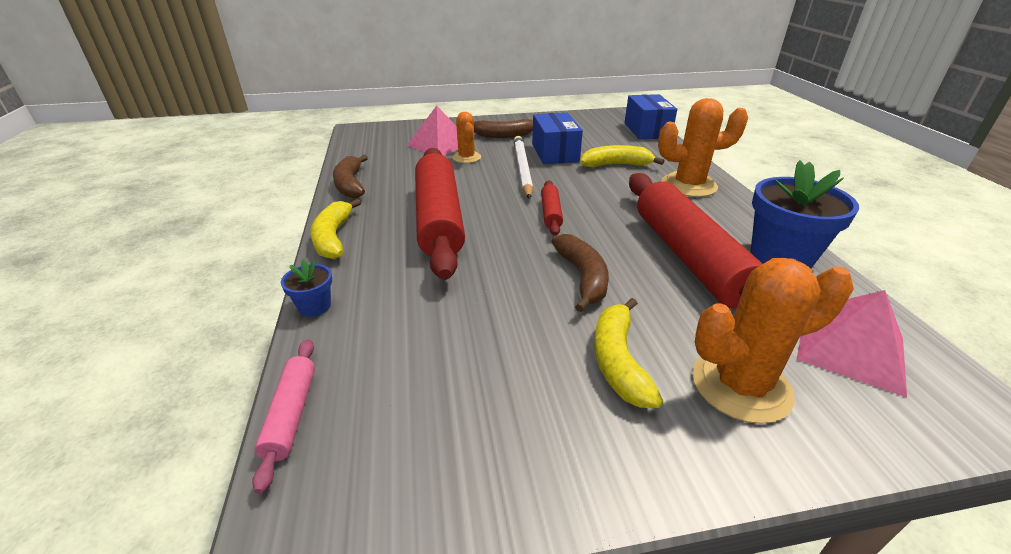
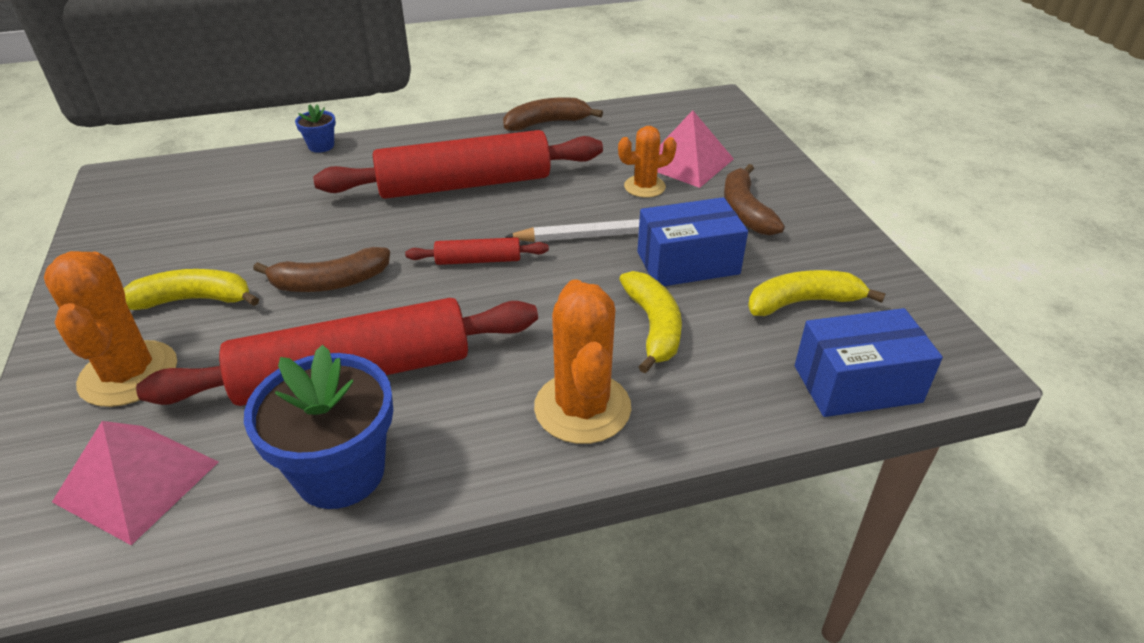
camera: 85 degrees right, 5 degrees up
(291, 414) = (205, 160): pink rolling pin -> none
(333, 237) = (430, 134): yellow banana -> yellow banana (803, 302)

